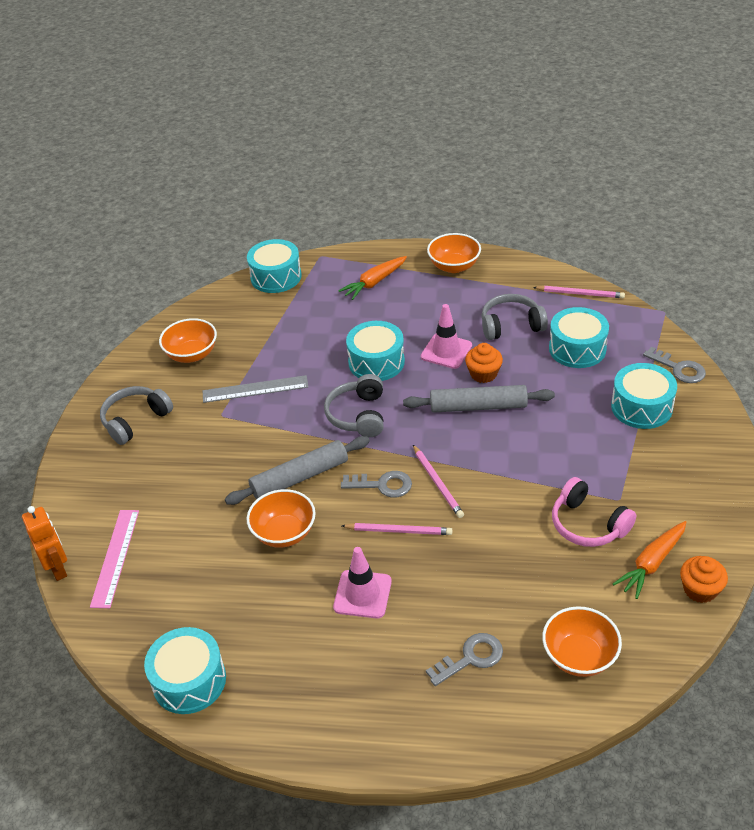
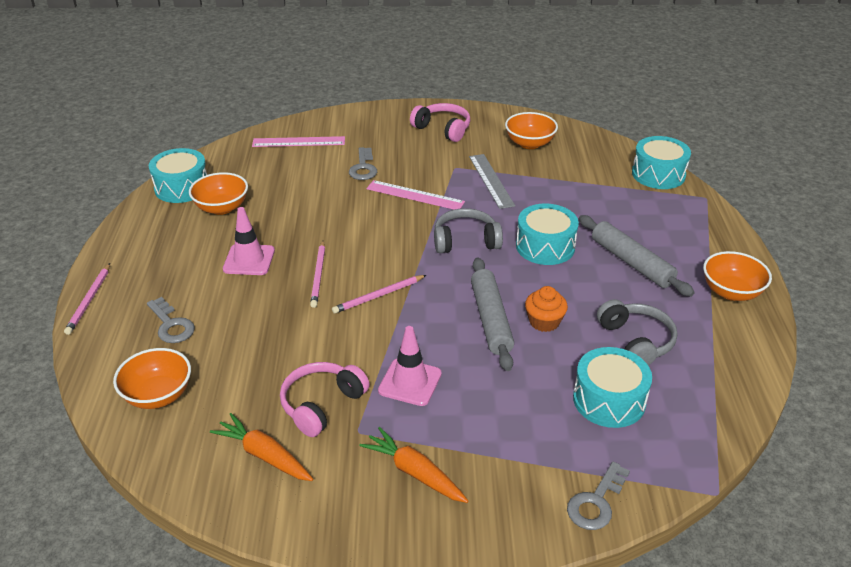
camera: 80 degrees right, 5 degrees down
(58, 568) = (291, 121): orange robot -> none
(135, 420) = (443, 129): grey headphones -> pink headphones
(267, 449) = (415, 195): none -> pink ruler
(284, 533) = (319, 214): orange bowl -> orange bowl (222, 208)
(300, 478) = (382, 215): grey rolling pin -> grey rolling pin (631, 262)
(374, 283) = (675, 236): orange carrot -> orange carrot (414, 472)
(382, 485) = (374, 262): grey key -> grey key (363, 168)
(446, 351) = (575, 293): pink traffic cone -> pink traffic cone (410, 382)
(580, 293) = (723, 404): pink pencil -> pink pencil (89, 300)
(641, 407) = (512, 458): turquoise drum -> none
(700, 589) = (224, 496): orange cupcake -> none

